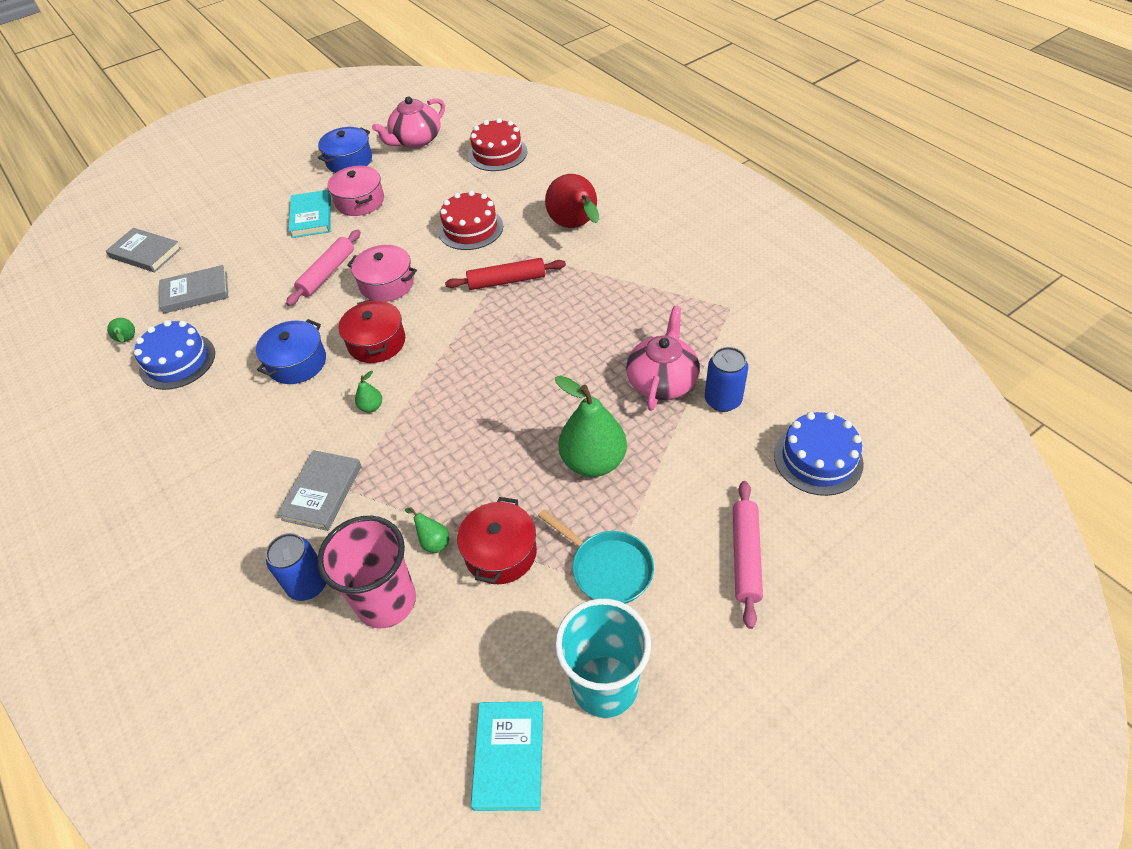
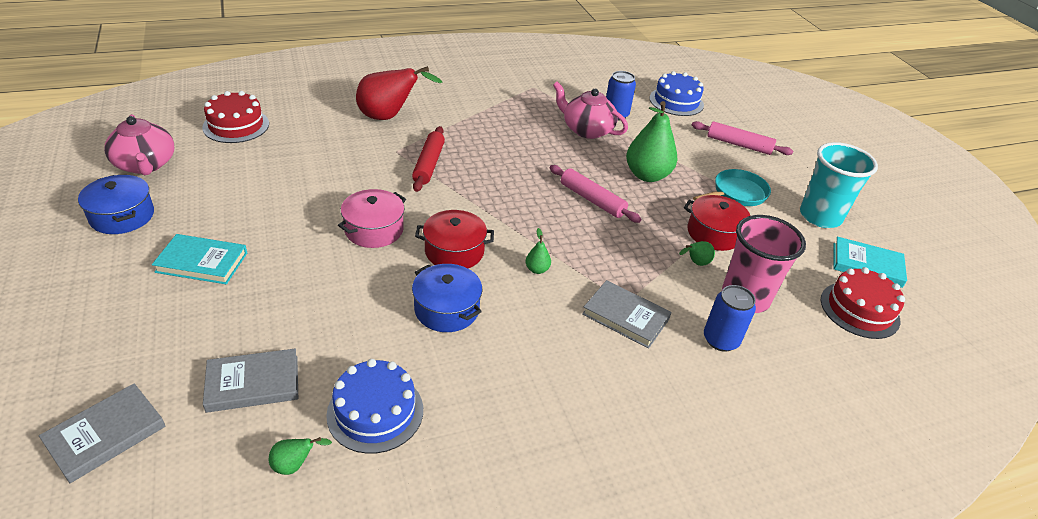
camera: 80 degrees left, 10 degrees down
(195, 292) = (253, 383): grey book -> grey book turned 75 degrees clockwise
(327, 273) = (319, 266): pink rolling pin -> pink rolling pin (592, 200)
(360, 201) = (214, 222): pink pot -> none
(470, 228) = (337, 165): red cake -> red cake (859, 310)

